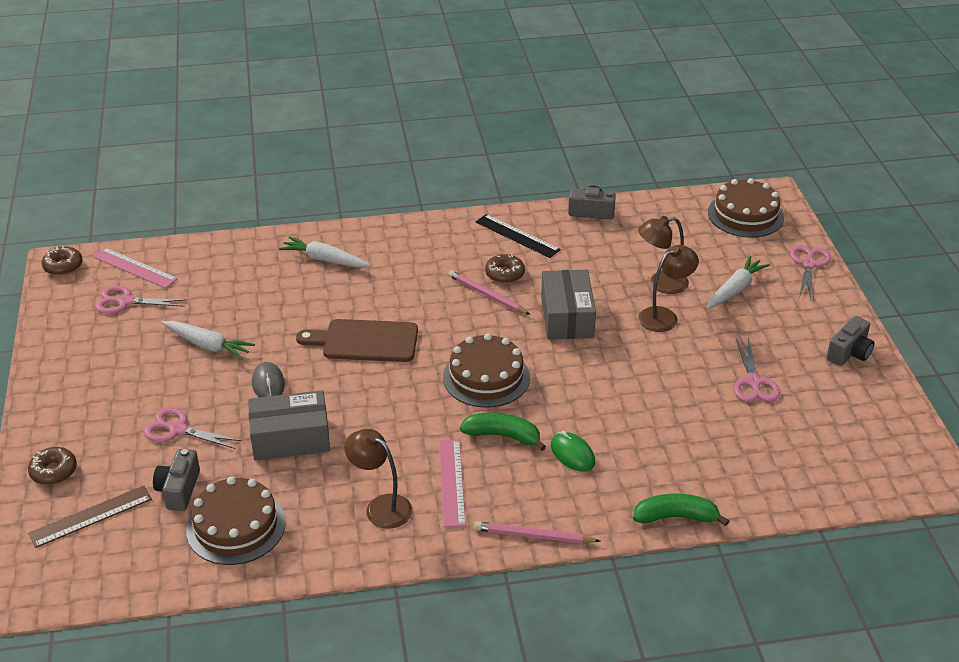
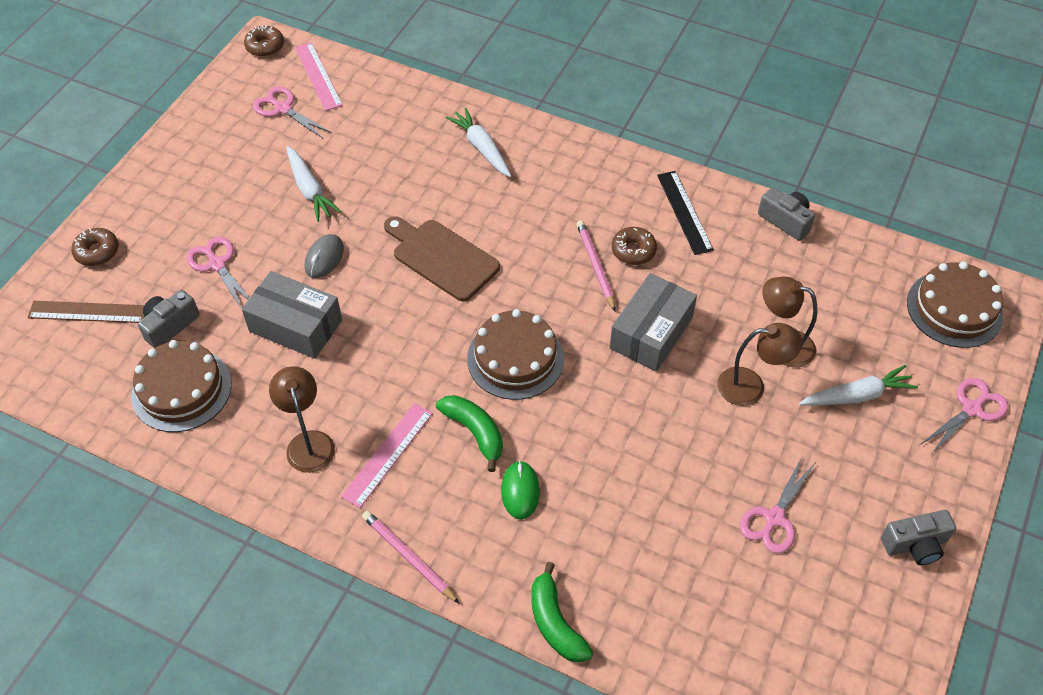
camera: 35 degrees right, 15 degrees up
(676, 517) = (555, 623): green banana -> green banana turned 150 degrees counterclockwise

